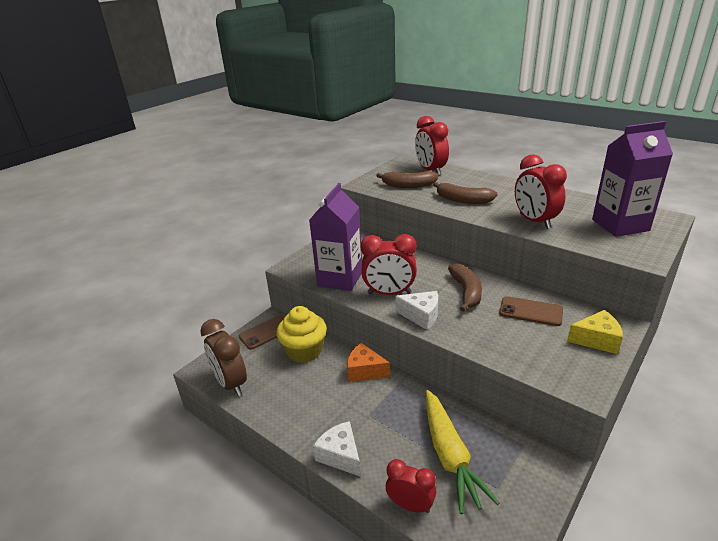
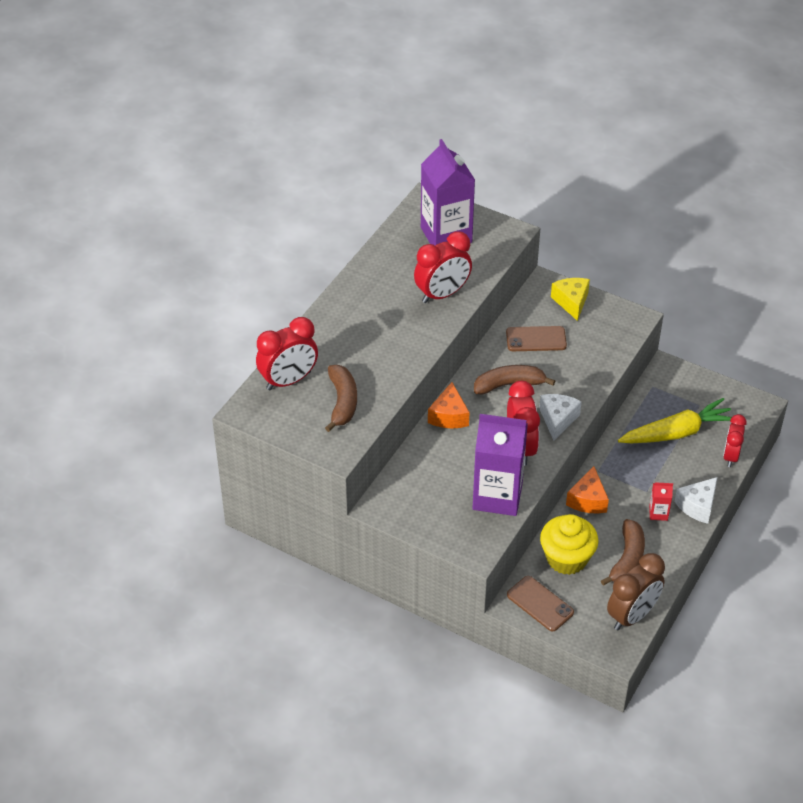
camera: 100 degrees left, 15 degrees up
(338, 420) = (658, 513): none -> red carton
(429, 261) = (449, 416): none -> orange cheese
(463, 200) = (388, 350): brown banana -> brown banana (627, 559)
(530, 311) = (536, 339): brown phone -> brown phone turned 75 degrees clockwise

